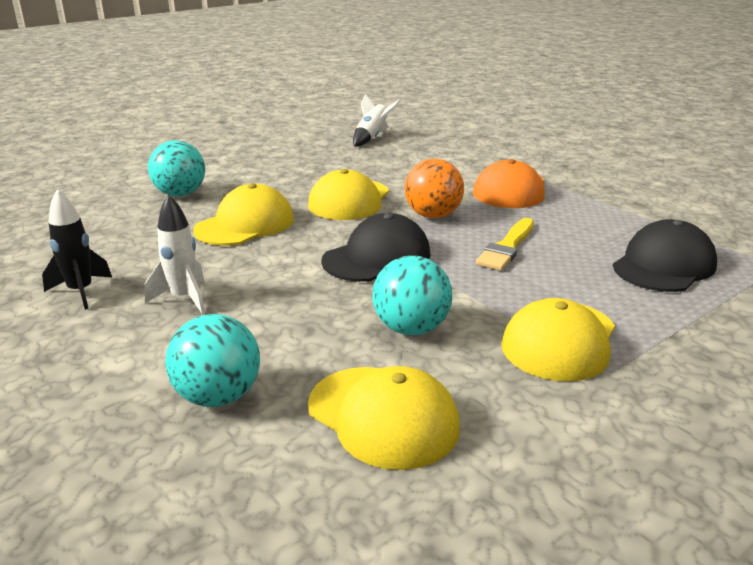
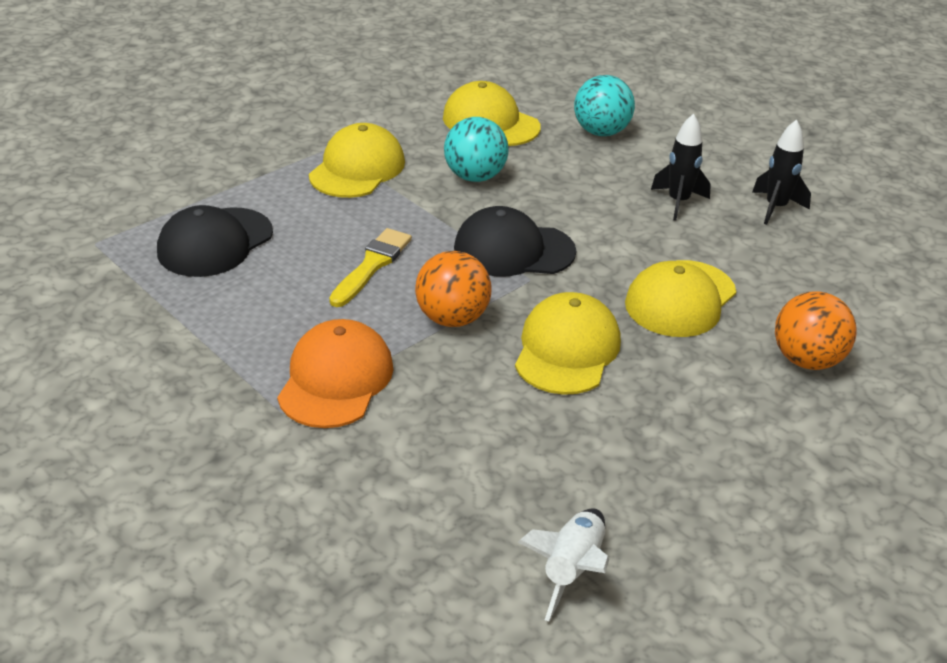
camera: 175 degrees right, 10 degrees up
(180, 194) = (806, 360): turquoise ball -> orange ball
(184, 298) = (678, 202): white rocket -> black rocket
(377, 257) = (513, 250): black cap -> black cap turned 45 degrees clockwise

